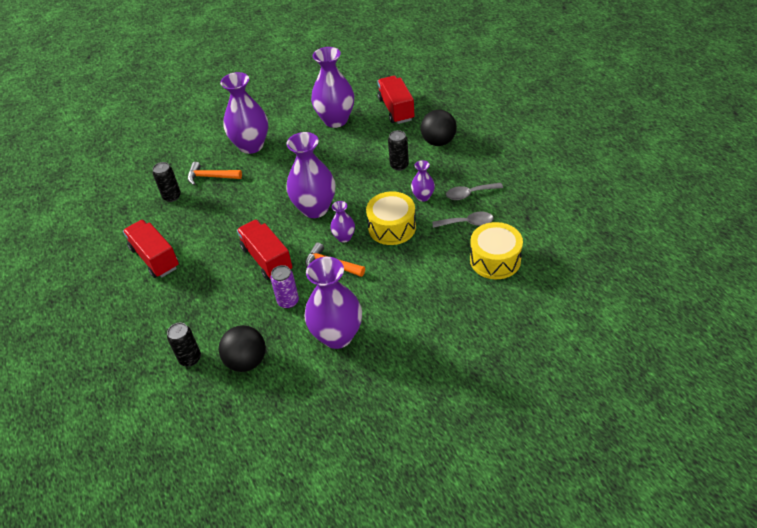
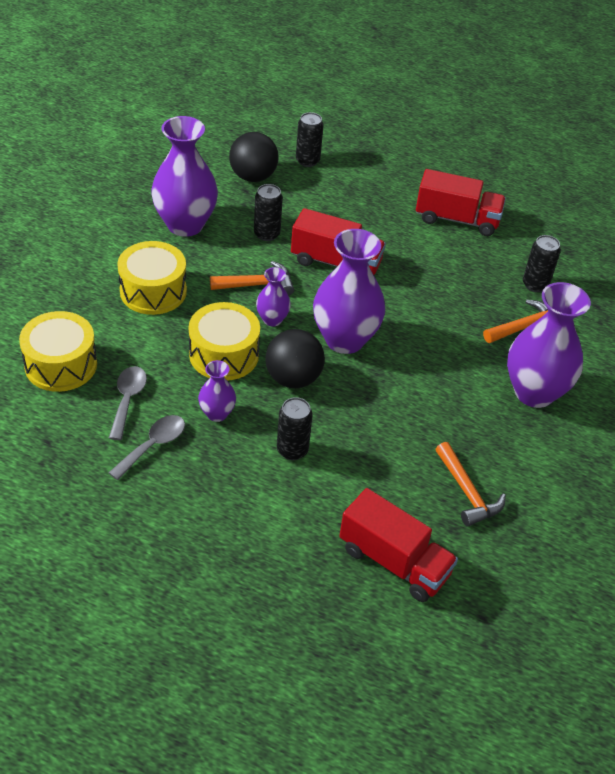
camera: 135 degrees right, 0 degrees up
(288, 301) = (266, 234): purple can -> black can
(336, 120) = (467, 492): purple vase -> orange hammer
(402, 288) = (153, 291): none -> yellow drum
(438, 142) = (267, 521): black ball -> black ball (293, 378)
(467, 223) = (128, 400): grey spoon -> grey spoon turned 135 degrees clockwise

